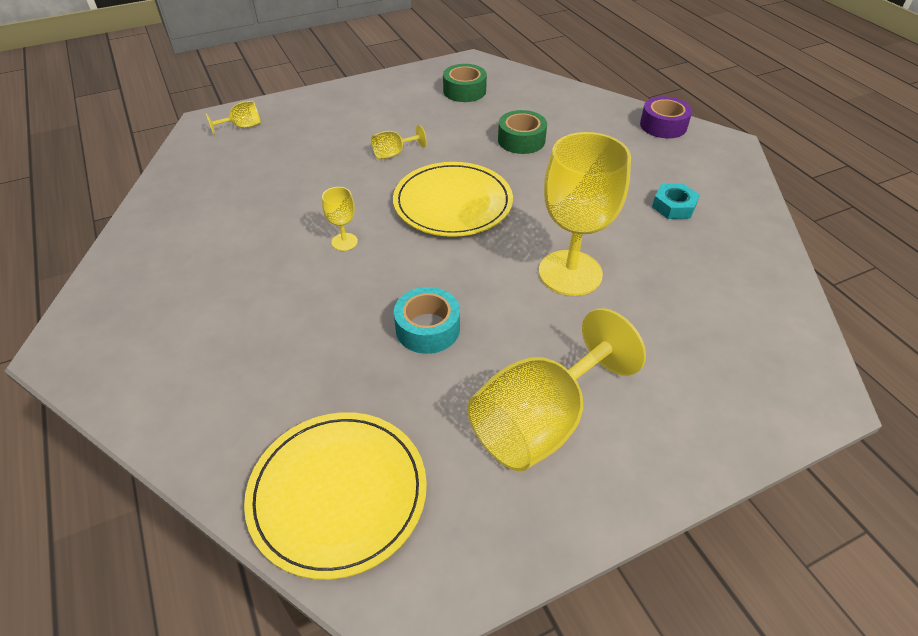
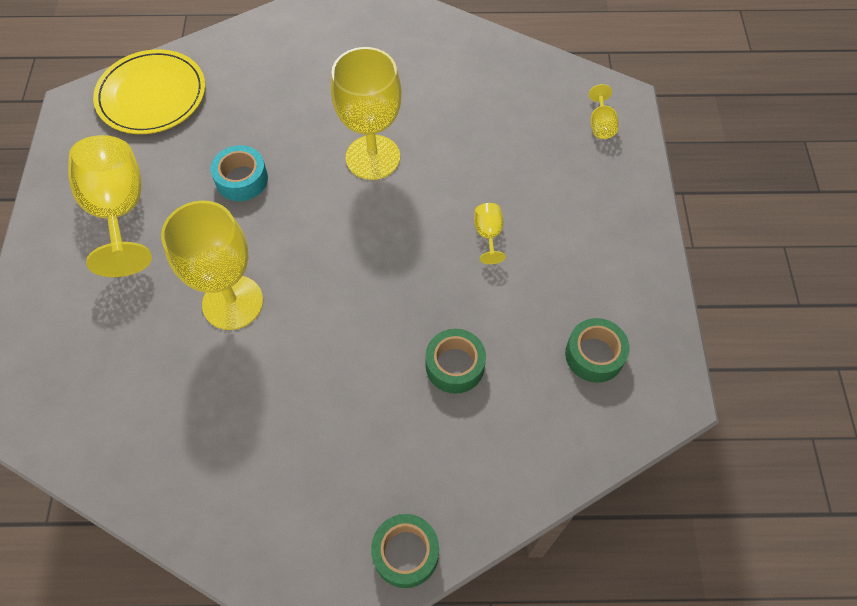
camera: 115 degrees right, 15 degrees up
(344, 242) = (373, 157): yellow goblet -> yellow goblet, size x2.31
(453, 203) = (380, 254): yellow plate -> none
(663, 125) = (405, 553): purple tape -> green tape
(673, 206) = (258, 452): turquoise nut -> none

